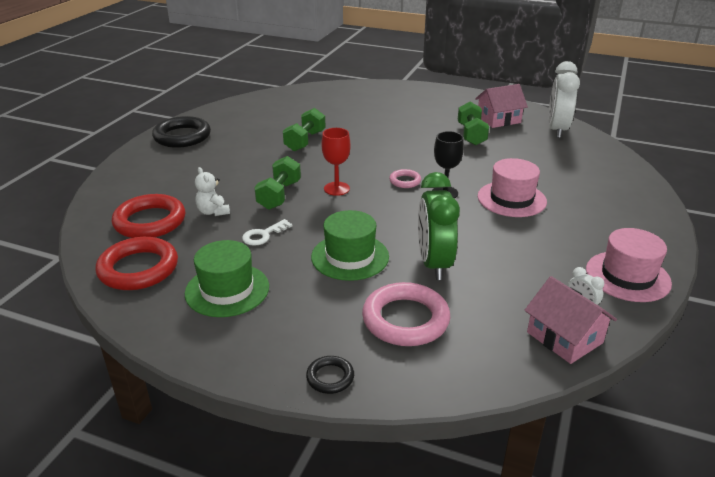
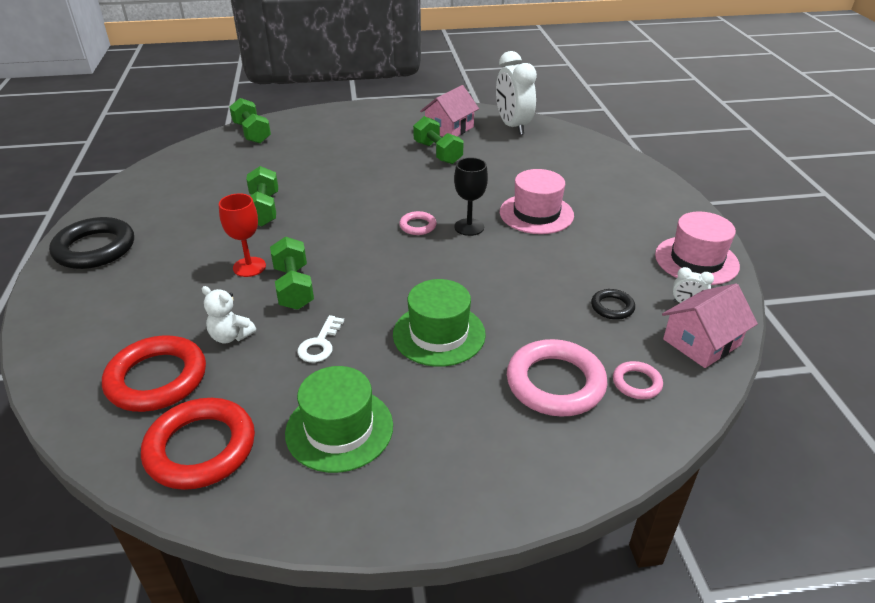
camera: 30 degrees left, 5 degrees up
(330, 377) = (542, 481): black ring -> black ring (612, 307)
(336, 189) = (353, 258): red goblet -> red goblet (249, 267)
(343, 90) = (252, 133): none -> green dumbbell
(434, 264) = (527, 310): green clock -> none
(473, 344) = (636, 383): none -> pink ring
(564, 337) = (701, 342): pink house -> pink house turned 60 degrees counterclockwise

